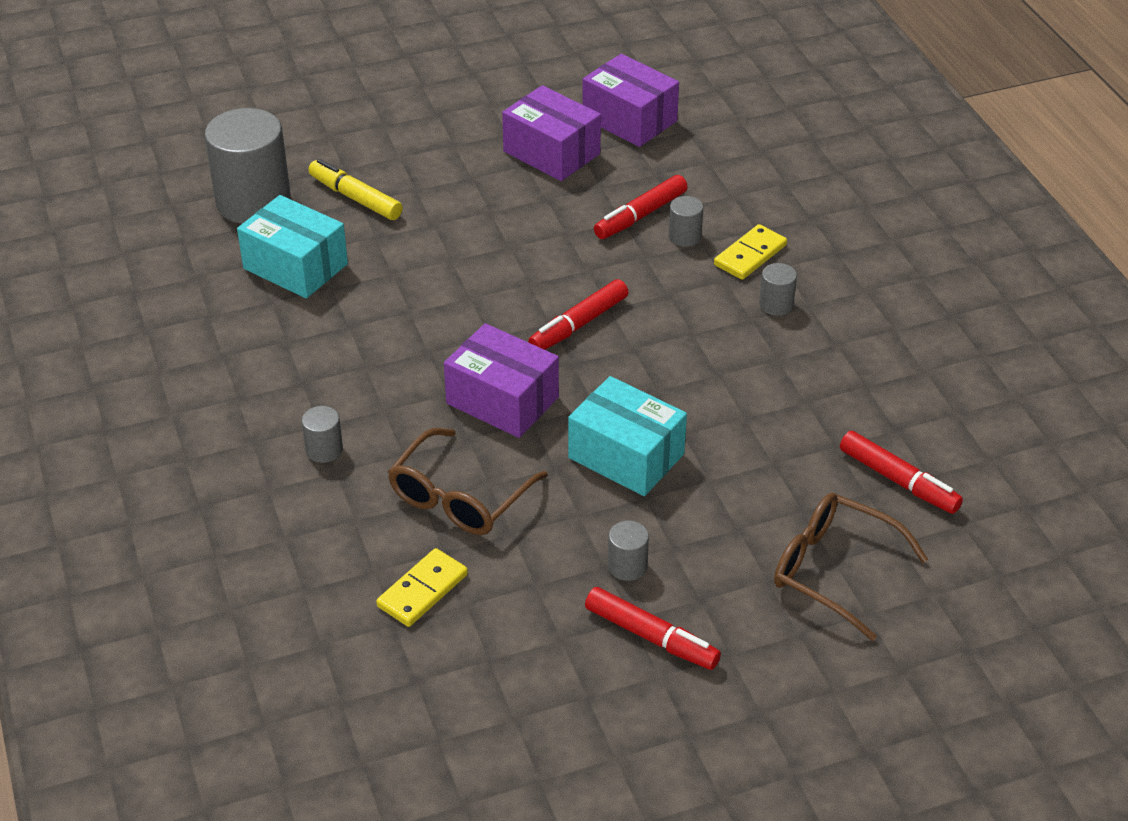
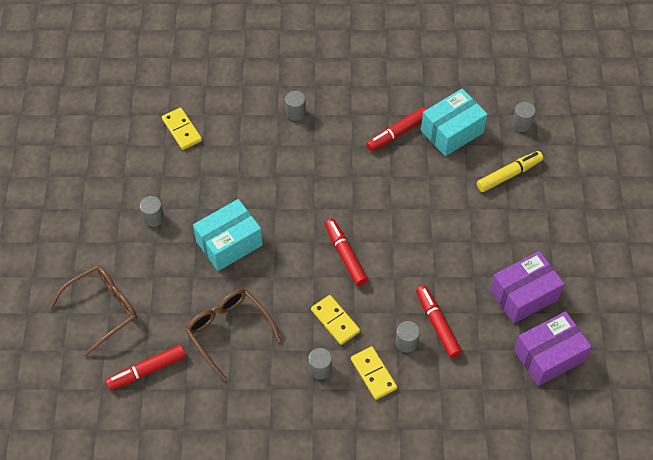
camera: 110 degrees right, 15 degrees up
(253, 202) = (521, 124): grey cylinder -> grey cylinder, size x0.43
(460, 497) = (235, 161): brown glasses -> brown glasses (228, 331)
(502, 400) = (298, 199): purple box -> none
(651, 637) = (105, 212): red marker -> red marker (397, 133)
(693, 308) = (335, 321): none -> yellow domino

